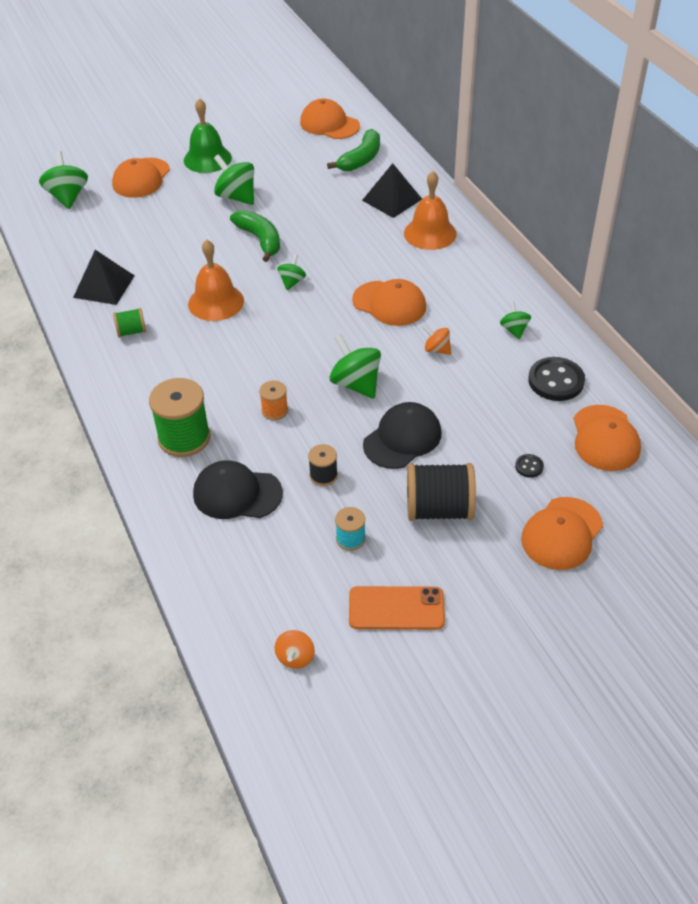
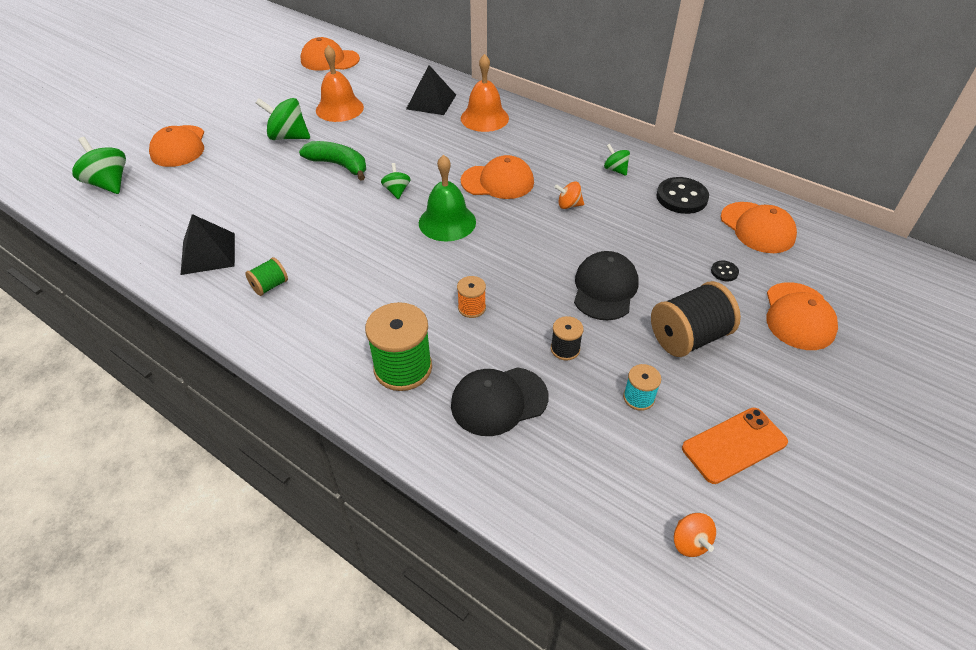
camera: 30 degrees left, 0 degrees up
(207, 159) = (235, 113): green bell -> green bell (447, 222)
(216, 302) = (337, 231): orange bell -> orange bell (339, 108)
(356, 384) = (525, 257): green spinning top -> none
(361, 159) = (379, 79): green banana -> none

